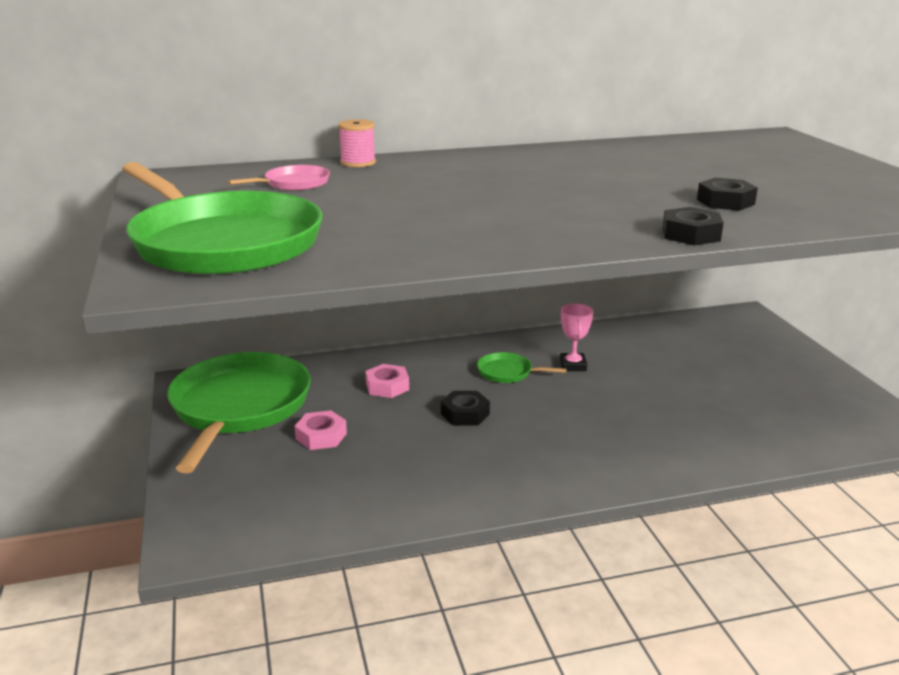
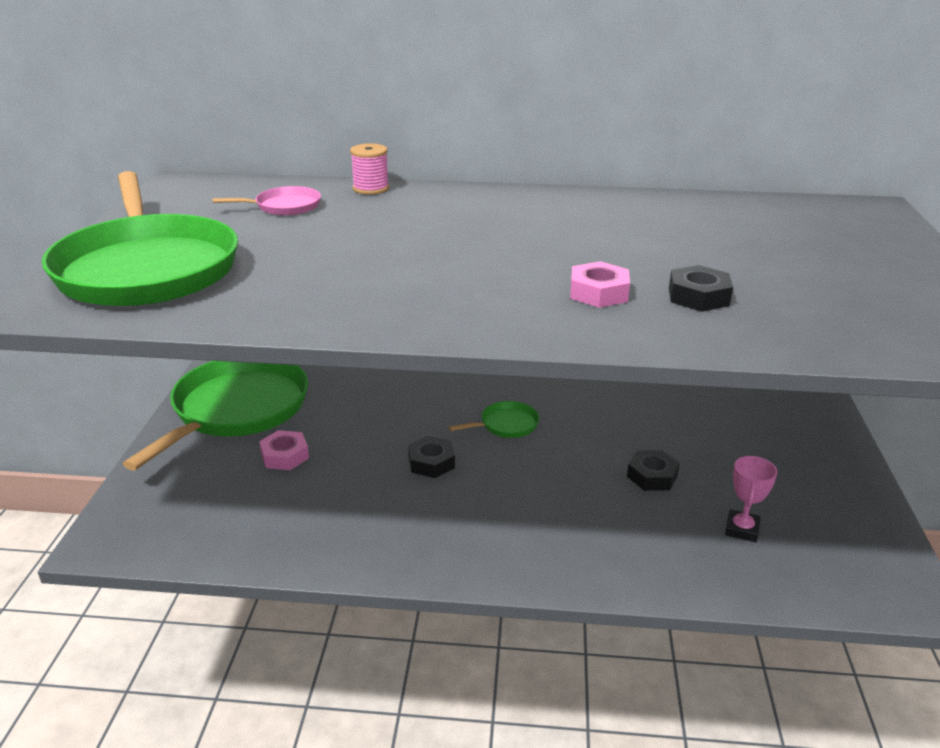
camera: 20 degrees right, 5 degrees up
(387, 386) = (380, 416): pink nut -> pink nut (598, 293)
(507, 372) = (506, 424): green pan -> green pan turned 120 degrees clockwise
(573, 365) = (579, 430): pink trophy -> pink trophy (741, 529)
(691, 234) = (605, 336): black nut -> black nut (652, 476)

